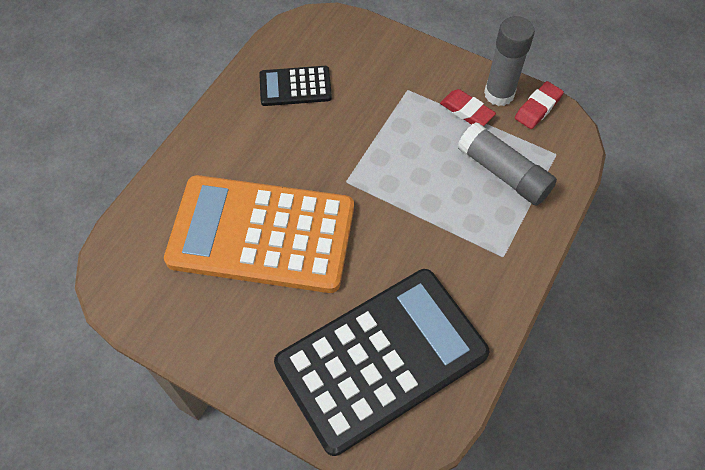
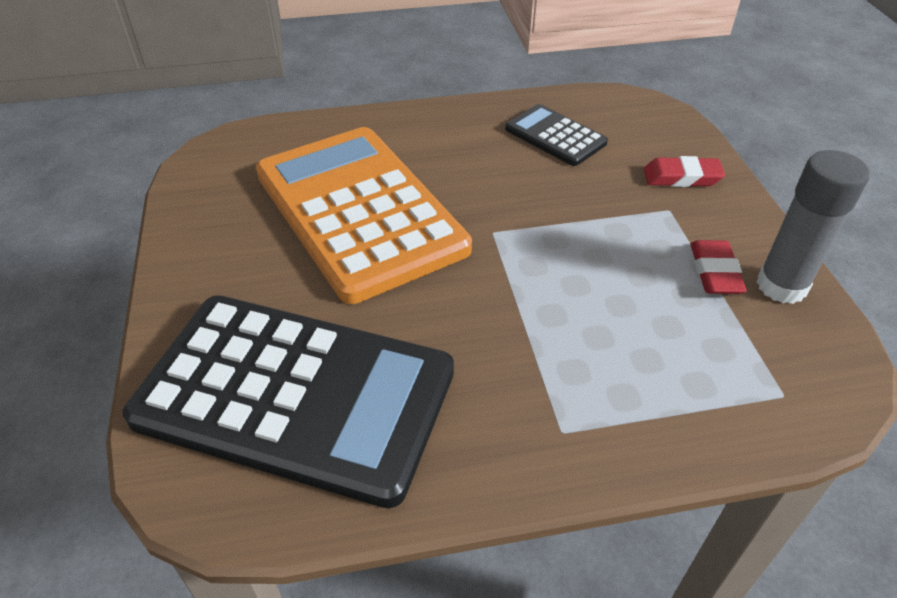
camera: 50 degrees right, 15 degrees down
(503, 173) = (681, 357): grey glue stick -> none
(538, 108) = (820, 334): red eraser -> red eraser (681, 177)

